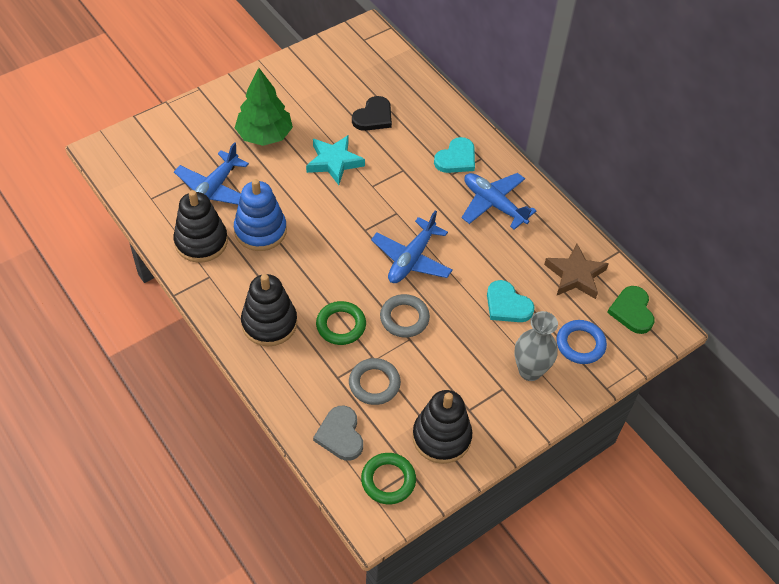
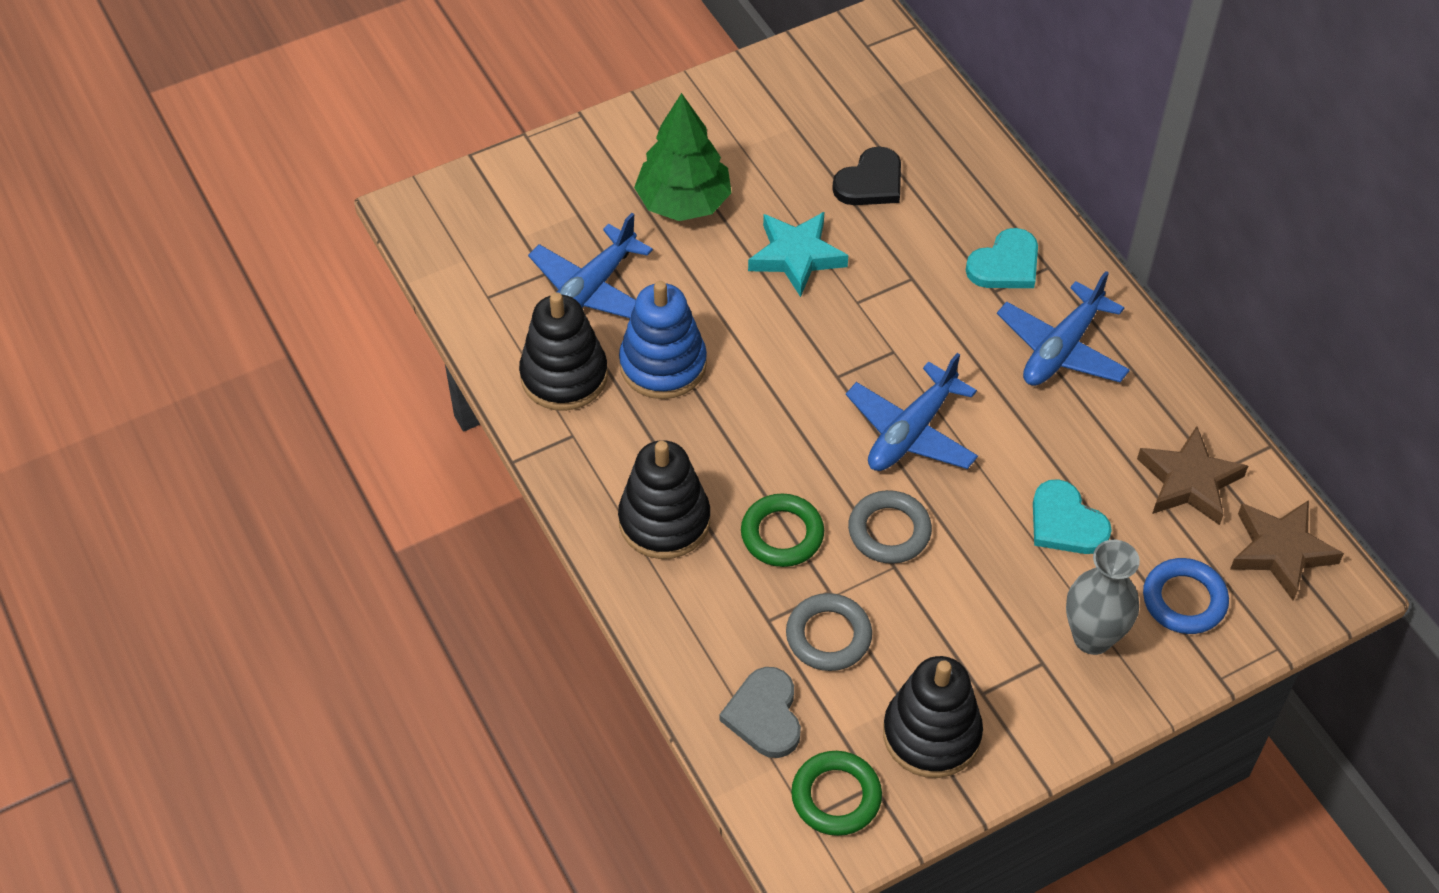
camera: 10 degrees right, 0 degrees up
(494, 204) = (1061, 348): blue plane -> blue plane turned 105 degrees counterclockwise
(632, 311) = (1280, 551): green heart -> brown star

